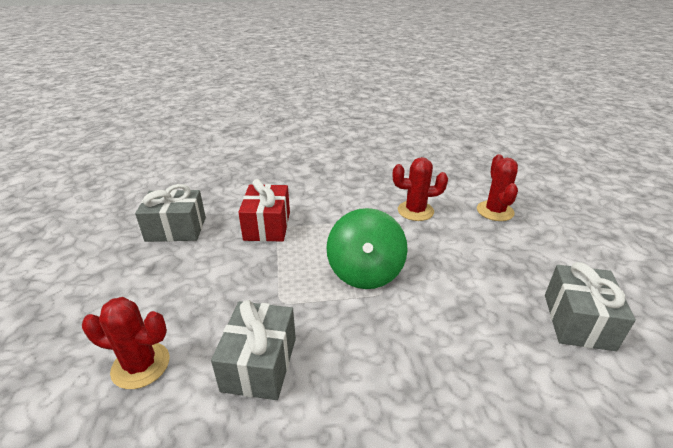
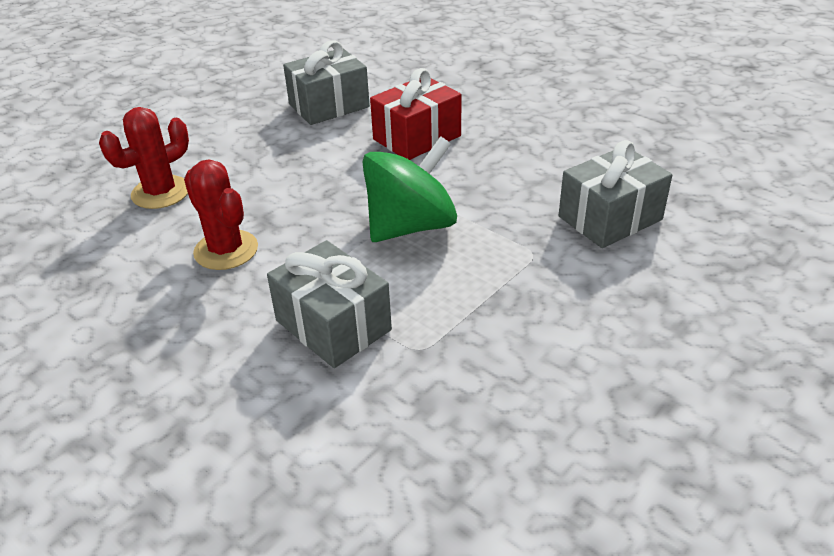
camera: 130 degrees left, 5 degrees up
(141, 365) = (730, 280): red cactus -> none
(176, 229) = (578, 469): grey gift -> grey gift (333, 325)
(267, 226) = (431, 365): red gift -> red gift (417, 137)

